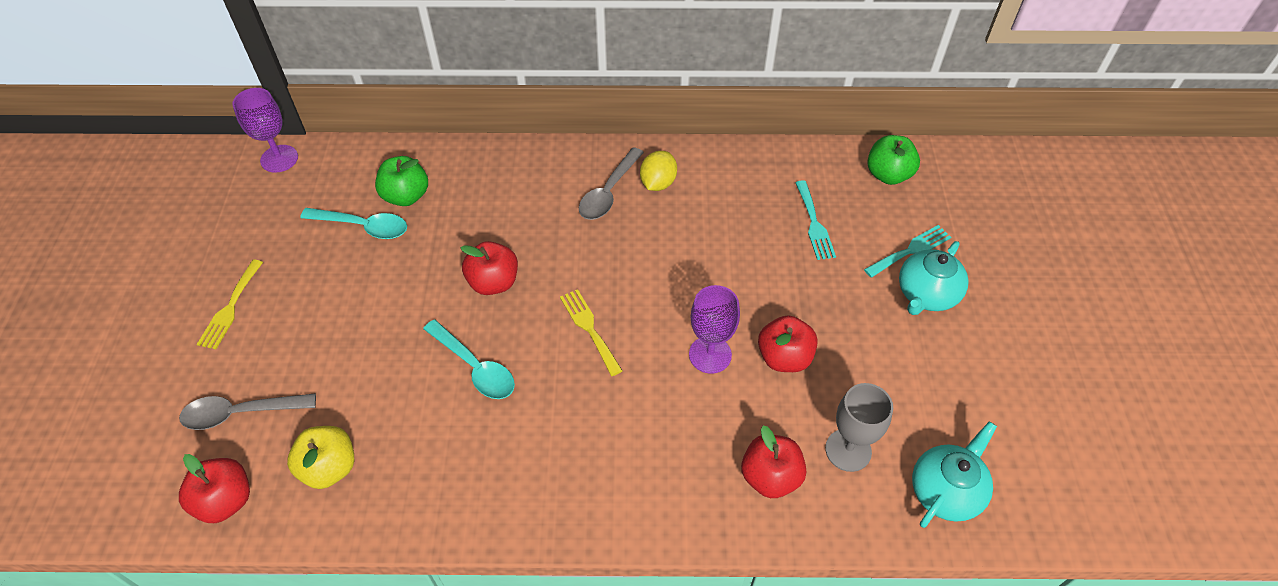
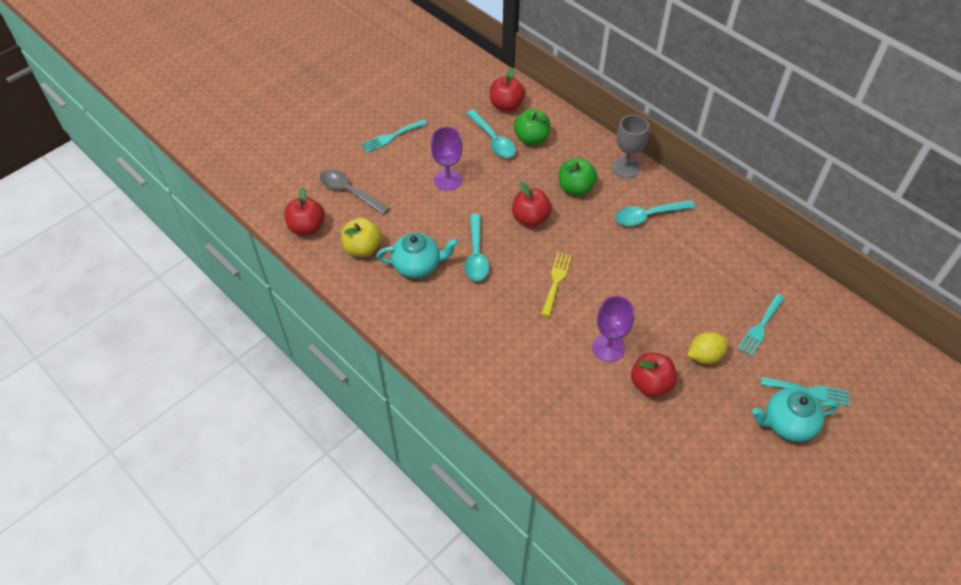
camera: 45 degrees right, 0 degrees up
(230, 308) = (391, 137): yellow fork -> turquoise fork
(279, 159) = (486, 73): purple goblet -> purple goblet (448, 179)
(609, 192) = (648, 215): grey spoon -> turquoise spoon
(658, 183) = (684, 231): yellow lemon -> yellow lemon (704, 356)
(770, 477) = (571, 435): red apple -> red apple (506, 105)
(848, 450) = (631, 461): grey goblet -> grey goblet (626, 168)
(888, 174) = (850, 336): green apple -> green apple (575, 188)
(946, 491) = (665, 531): turquoise teapot -> turquoise teapot (417, 265)

